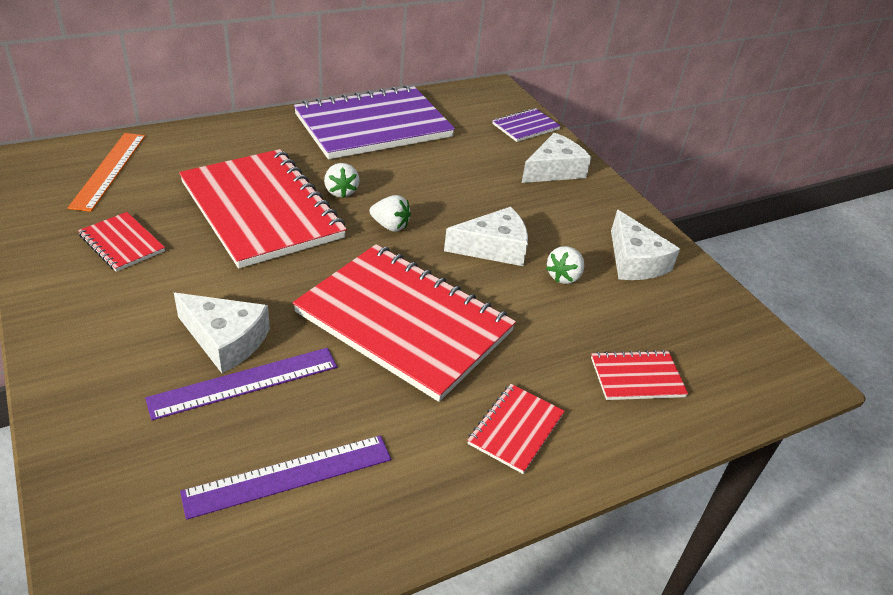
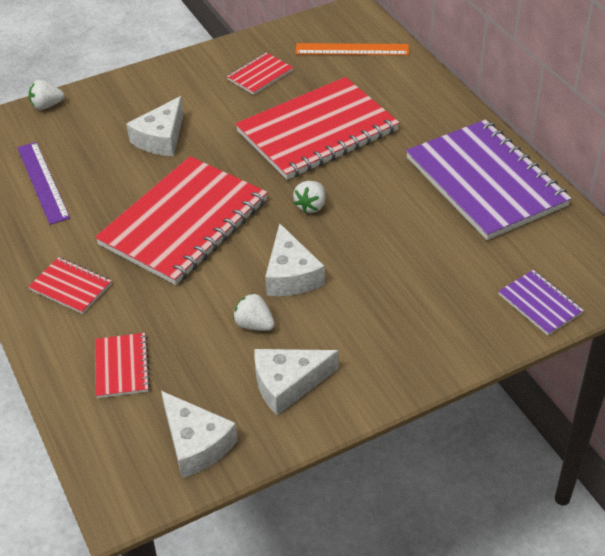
camera: 95 degrees right, 5 degrees up
(244, 382) = (121, 152): purple ruler -> none
(341, 191) = (357, 172): white strawberry -> white strawberry (47, 105)
(554, 170) = (447, 326): white cheese -> white cheese (196, 443)

